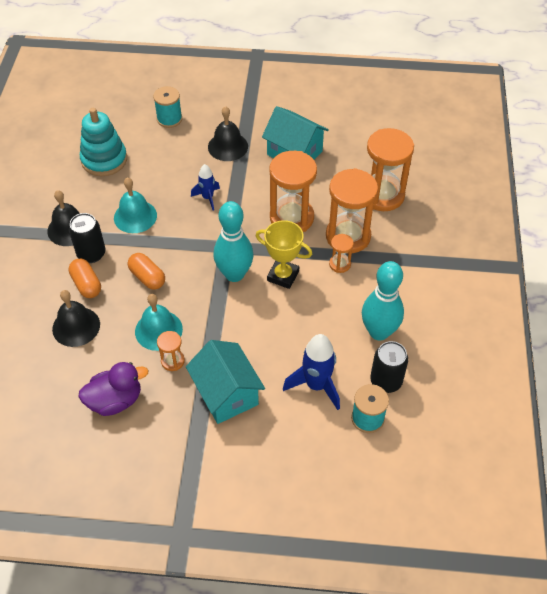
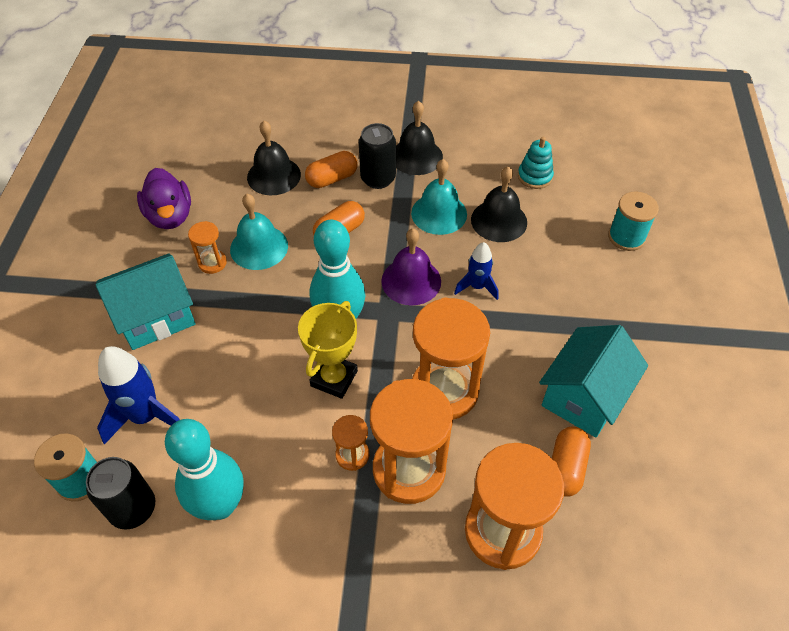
camera: 90 degrees right, 0 degrees up
(104, 160) = (534, 176): turquoise stacking toy -> turquoise stacking toy, size x0.58
(200, 234) = (411, 281): none -> purple bell
(228, 146) = (583, 307): black bell -> black bell (499, 220)
(342, 165) = (566, 468): none -> orange capsule

